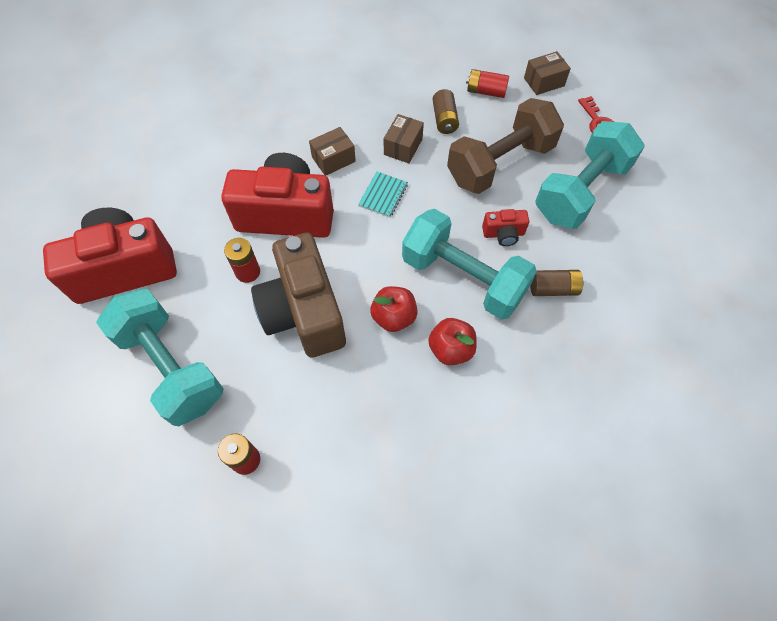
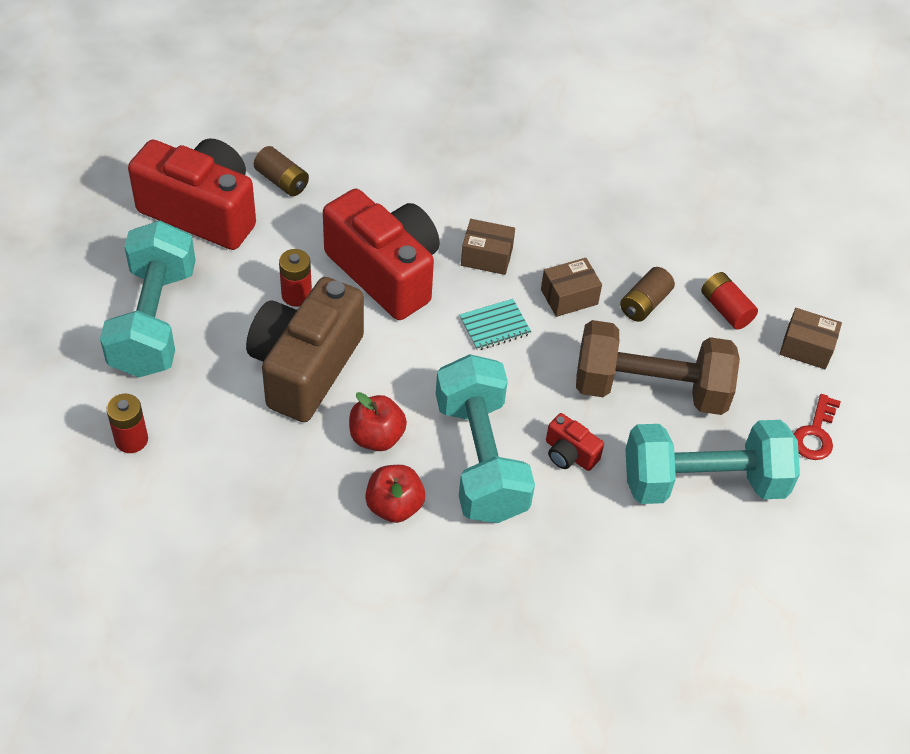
camera: 40 degrees right, 10 degrees down
(553, 289) = (556, 541): brown battery -> brown battery (282, 181)

